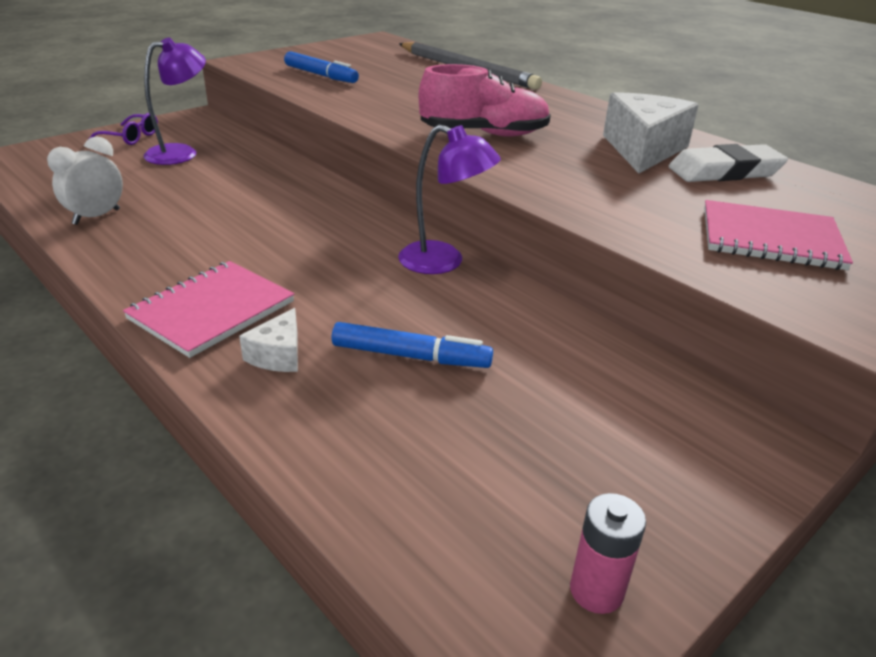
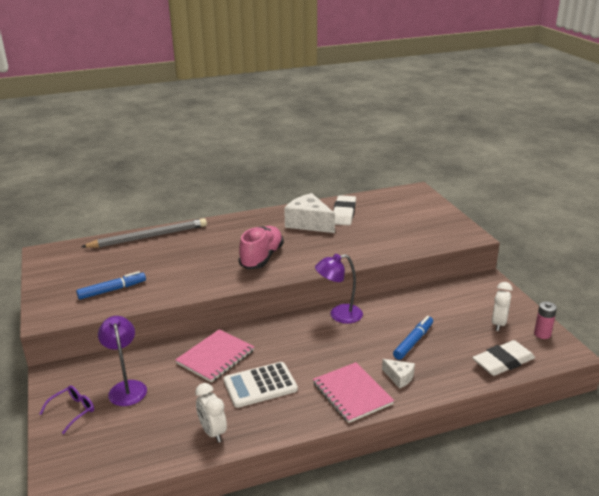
camera: 65 degrees left, 5 degrees down
(210, 229) = (260, 385): none -> white calculator
(407, 511) = (503, 362): none -> white eraser
(443, 262) = (339, 315): purple lamp -> purple lamp turned 150 degrees counterclockwise
(577, 485) = (498, 324): none -> white clock
(770, 238) = (407, 227): pink notebook -> pink notebook (215, 357)

